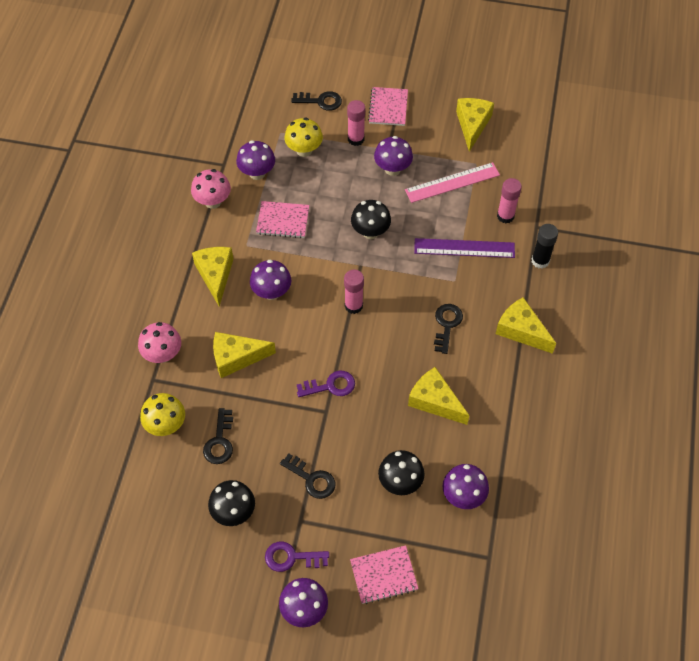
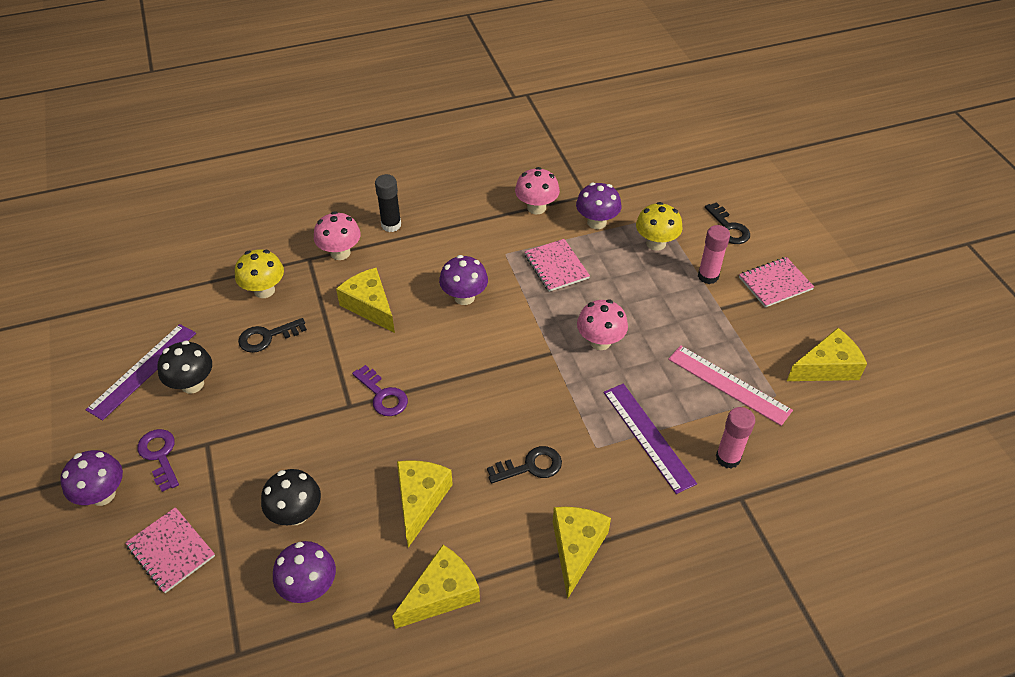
camera: 60 degrees right, 10 degrees down
(194, 545) = (143, 370): none -> purple ruler
(215, 275) = (453, 248): yellow cheese -> yellow cheese (441, 594)
(311, 479) = (261, 430): black key -> none
(353, 306) = (495, 370): pink glue stick -> none
(370, 232) = (600, 341): black mushroom -> pink mushroom
(392, 169) = (698, 323): purple mushroom -> none
(540, 261) = (693, 524): black glue stick -> black glue stick (391, 225)

